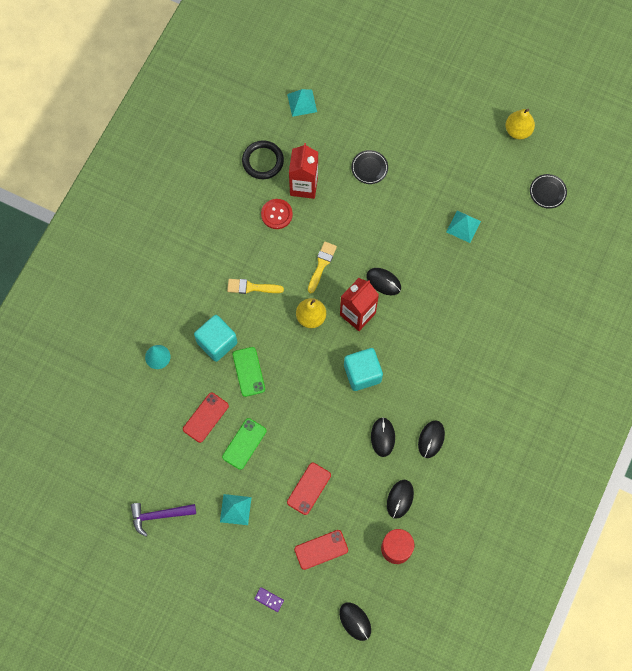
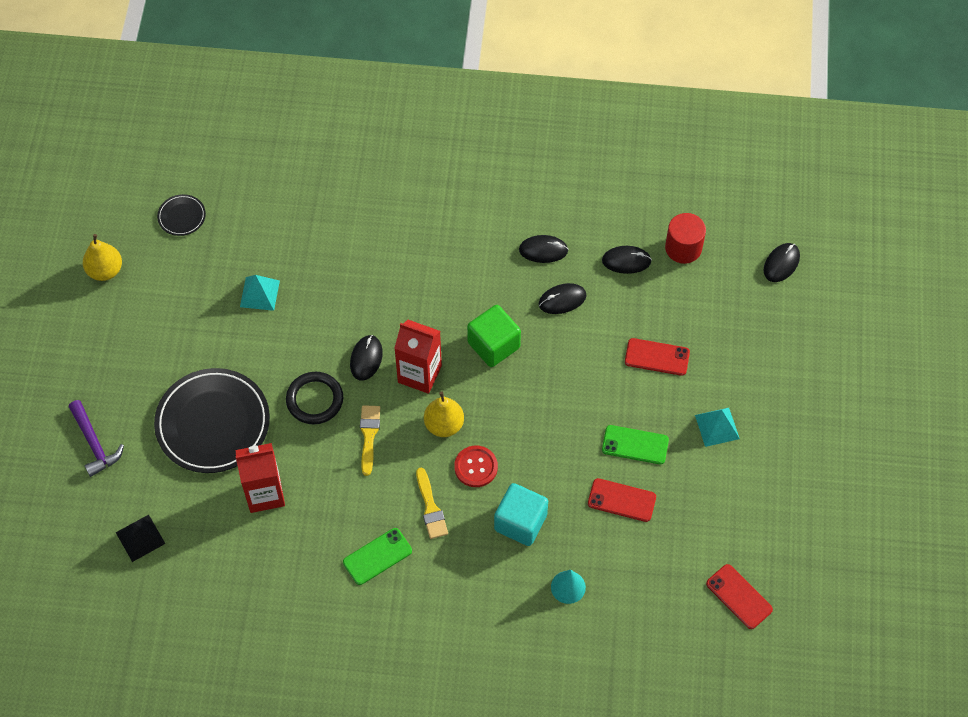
camera: 110 degrees left, 10 degrees down
(159, 515) = (763, 508): purple hammer -> purple hammer (94, 443)
(248, 371) = (543, 472): green phone -> green phone (377, 556)
(263, 161) = (245, 557): black ring -> black ring (315, 400)
(269, 599) = (801, 356): purple domino -> none
(276, 214) = (317, 513): red button -> red button (476, 467)
(302, 103) = (140, 538): turquoise pyramid -> black pyramid
(321, 265) = (369, 436): yellow brush -> yellow brush turned 90 degrees clockwise
(321, 549) = (720, 322): red phone -> red phone (739, 596)
(362, 373) = (493, 345): turquoise cube -> green cube
(369, 168) = (213, 423): black plate -> black plate, size x2.25

